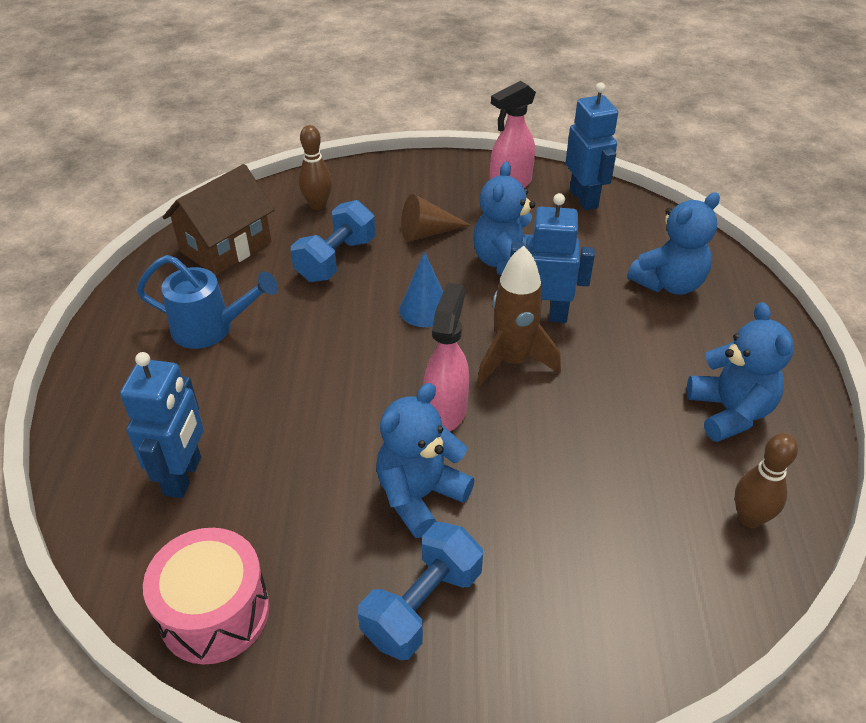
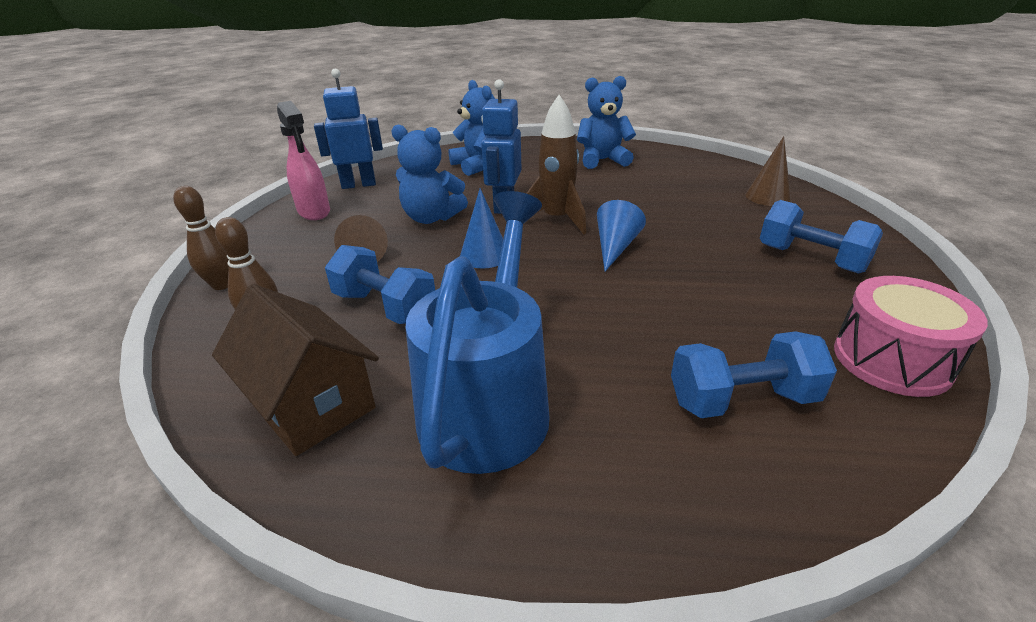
camera: 85 degrees left, 10 degrees down
(183, 476) = (742, 399): blue robot -> blue dumbbell
(211, 329) = (489, 401): blue watering can -> blue watering can, size x1.58
(420, 495) = (709, 259): blue teddy bear -> none
(446, 411) = (615, 247): pink spray bottle -> blue cone
(624, 608) = (767, 197): none -> brown cone
(749, 518) = (684, 163): brown bowling pin -> brown bowling pin (222, 285)

